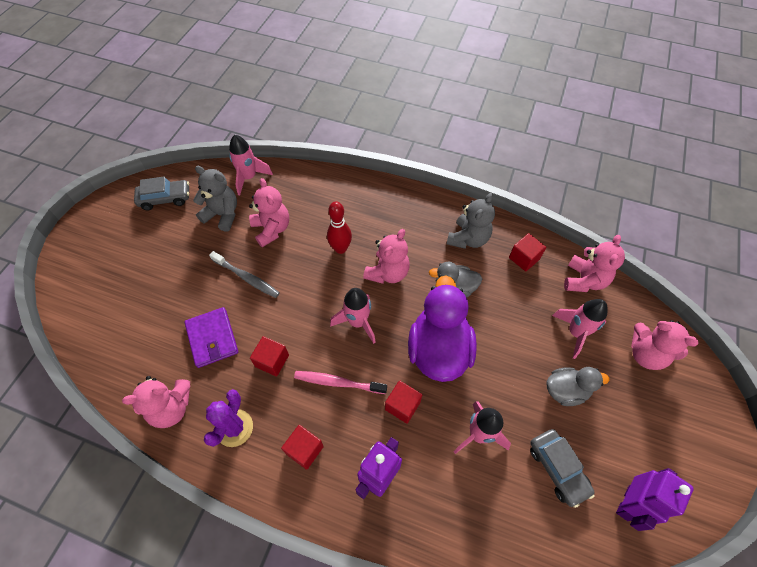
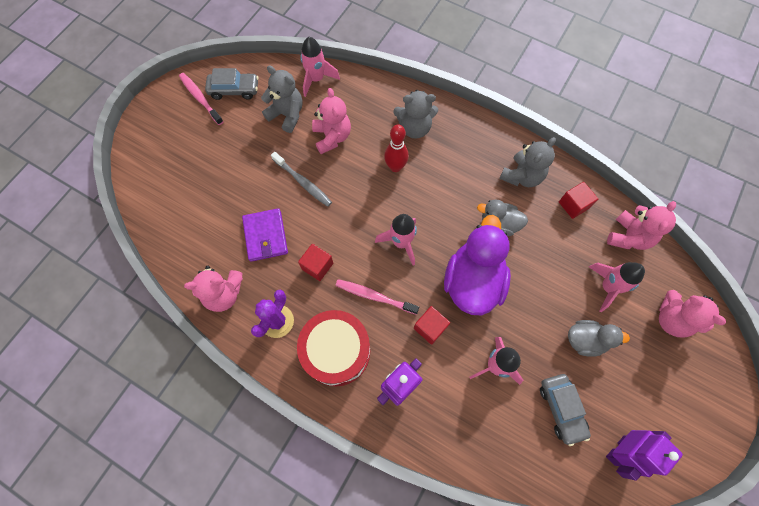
camera: 10 degrees right, 10 degrees up
(130, 211) = (200, 98): none -> pink toothbrush
(304, 450) = (336, 351): red cube -> red drum
(354, 209) = (414, 128): none -> grey teddy bear
(387, 273) = (437, 198): pink teddy bear -> none

